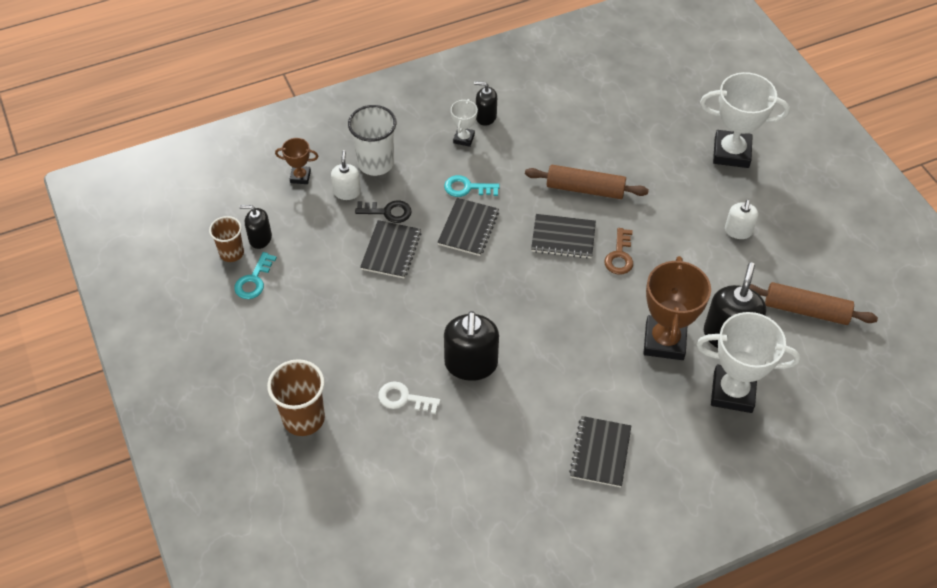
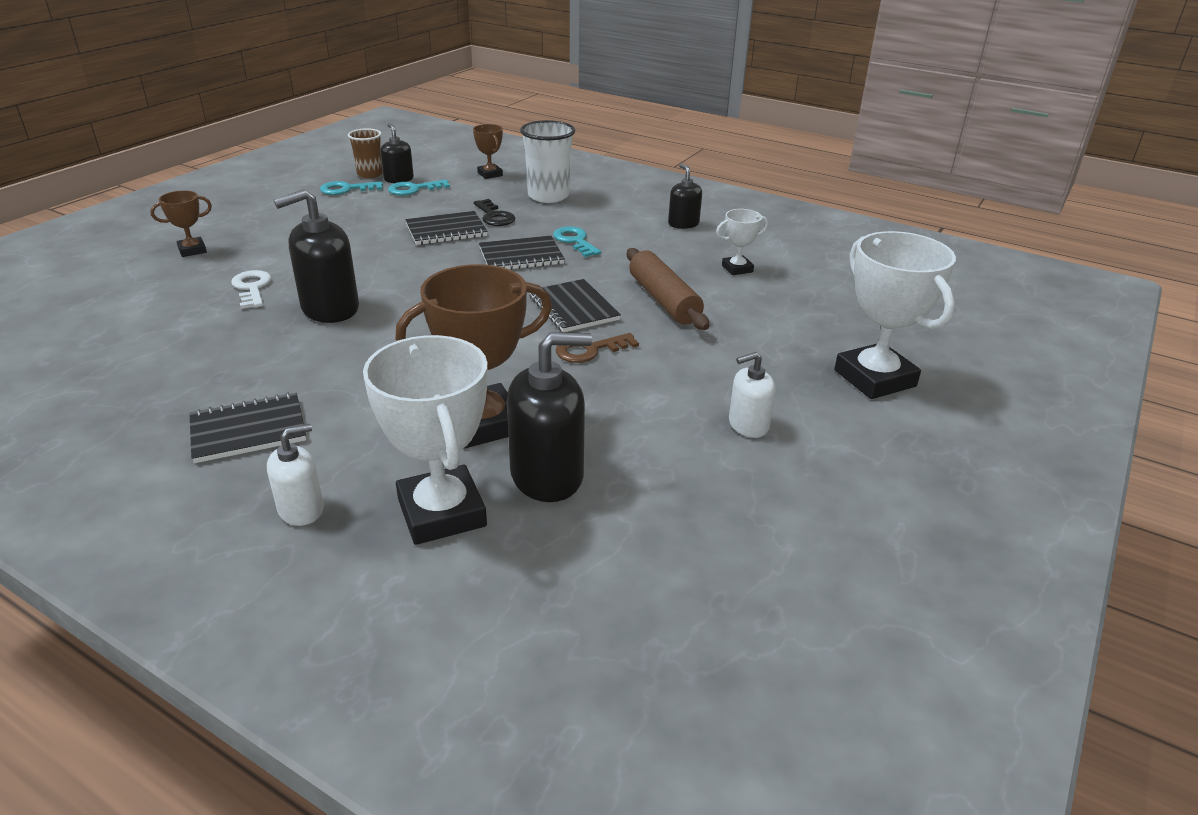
camera: 55 degrees right, 20 degrees down
(292, 237) = (414, 189): none -> turquoise key
(303, 418) = (192, 250): brown cup -> brown trophy
(347, 192) = (496, 195): white soap dispenser -> white soap dispenser (301, 509)
(464, 138) = (638, 222): white trophy -> white trophy (737, 269)
(806, 310) = (678, 538): brown rolling pin -> none

